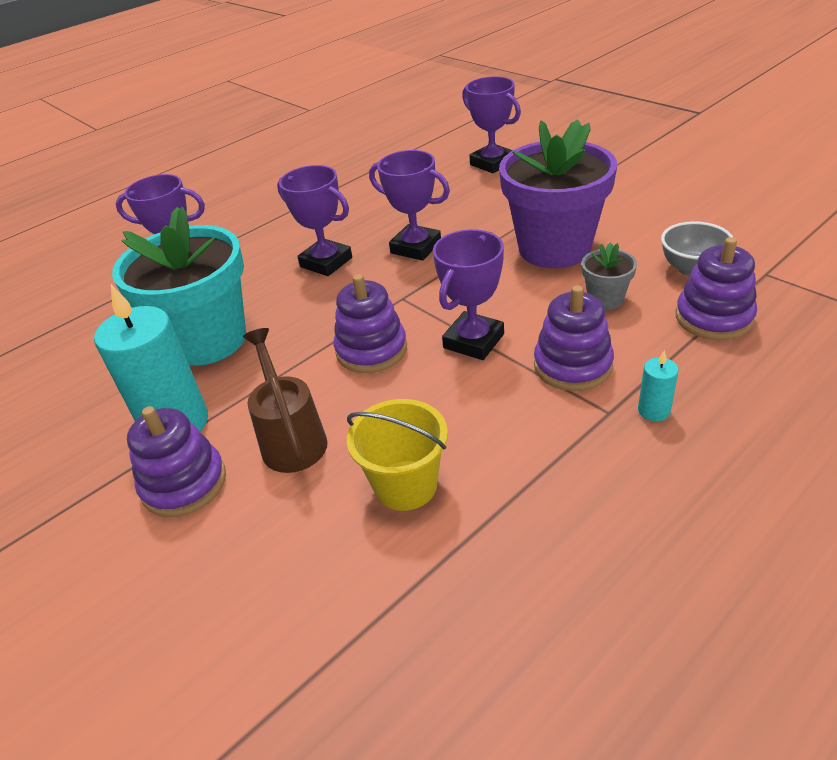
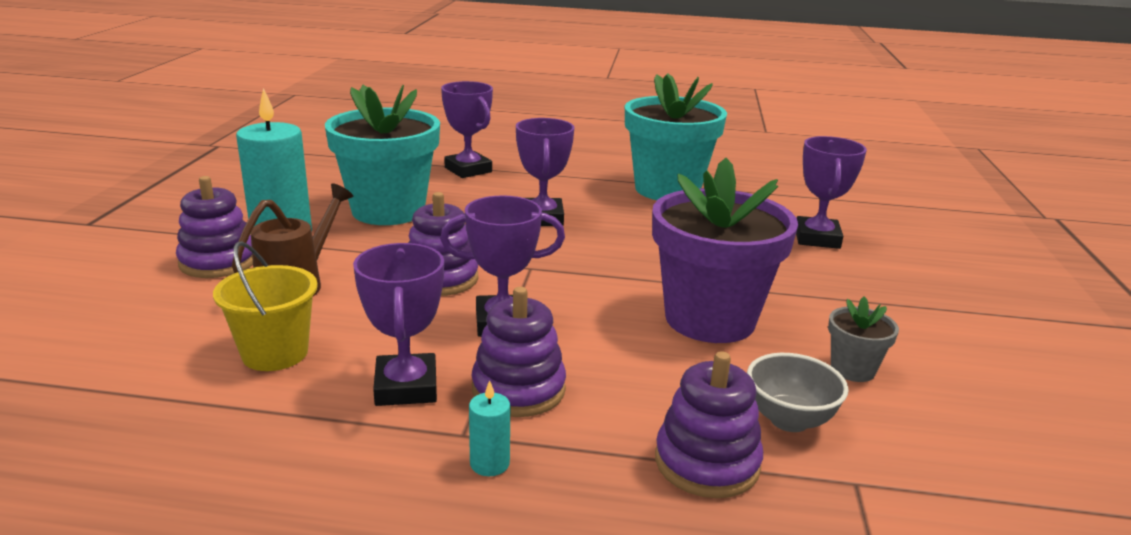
camera: 45 degrees right, 15 degrees down
(350, 188) = (667, 189): none -> turquoise flower pot
(416, 247) = (615, 248): purple trophy -> purple trophy (406, 387)
(605, 299) = (655, 377): grey flower pot -> grey flower pot (852, 369)

